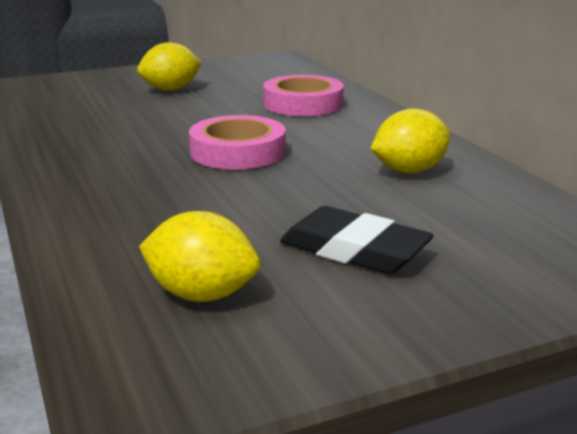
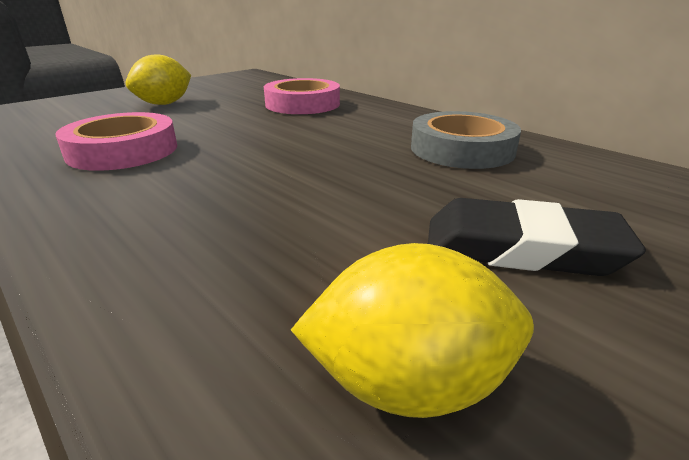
camera: 20 degrees left, 5 degrees up
(238, 151) = (277, 152): pink tape -> pink tape (123, 150)
(409, 171) = (462, 149): yellow lemon -> grey tape

